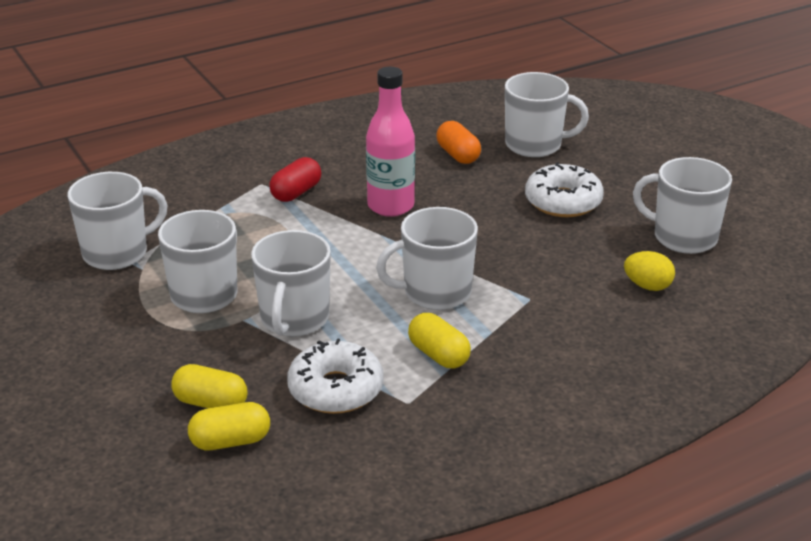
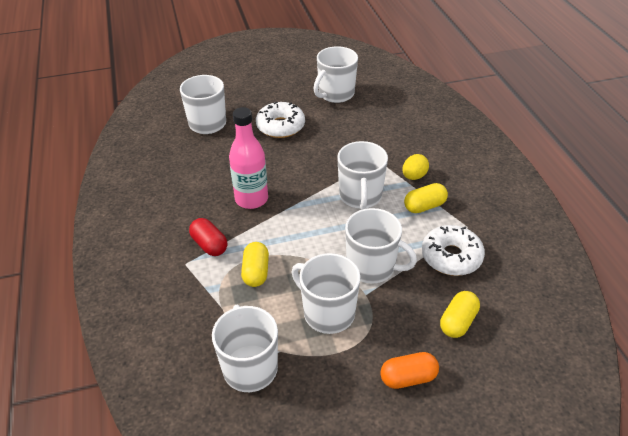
camera: 75 degrees left, 10 degrees up
(230, 441) = (498, 315): yellow capsule -> yellow capsule (256, 272)
(458, 155) = (201, 157): orange capsule -> orange capsule (408, 378)
(647, 286) = (377, 116): yellow egg -> yellow egg (414, 176)

